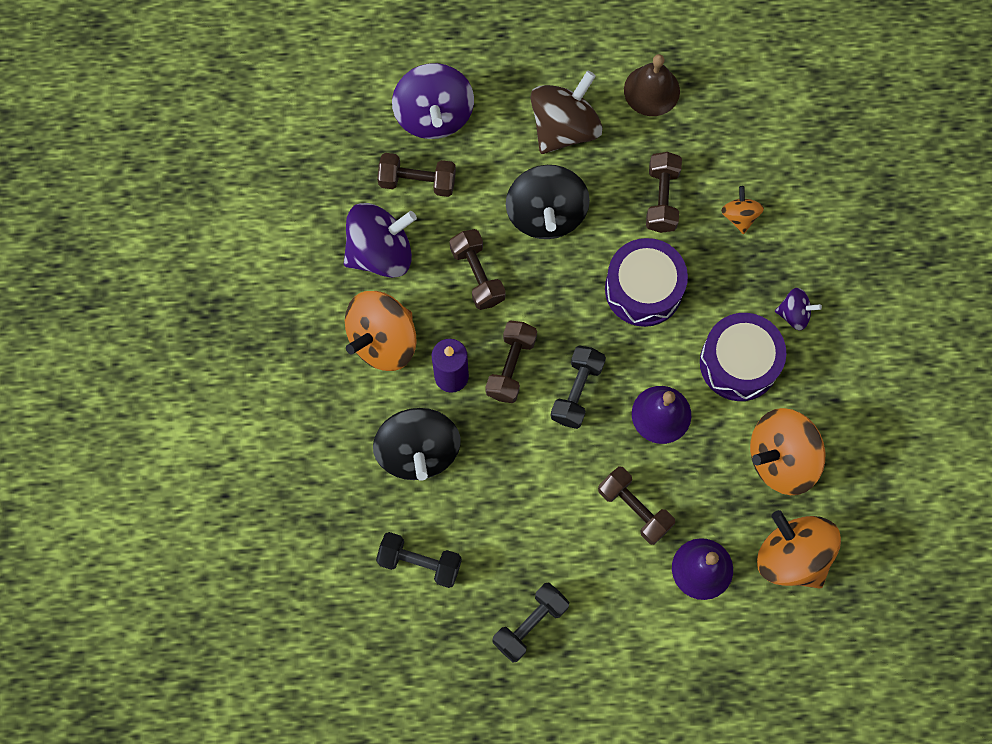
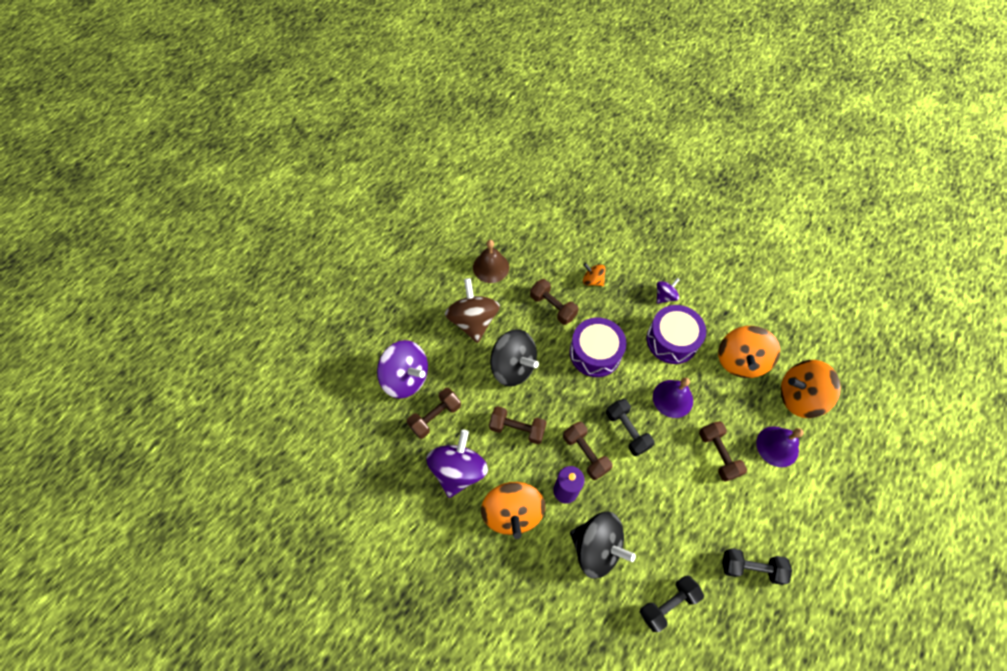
camera: 50 degrees left, 10 degrees down
(530, 624) = (751, 567): black dumbbell -> black dumbbell turned 75 degrees counterclockwise
(634, 509) = (718, 454): brown dumbbell -> brown dumbbell turned 75 degrees clockwise

